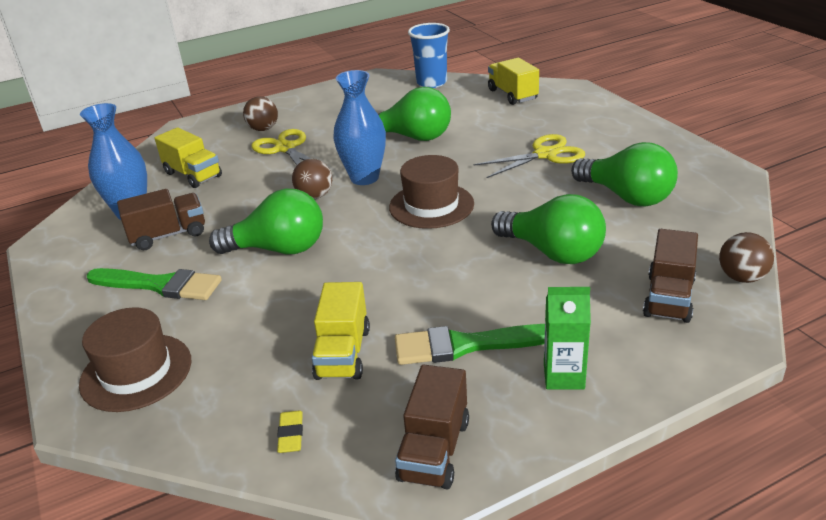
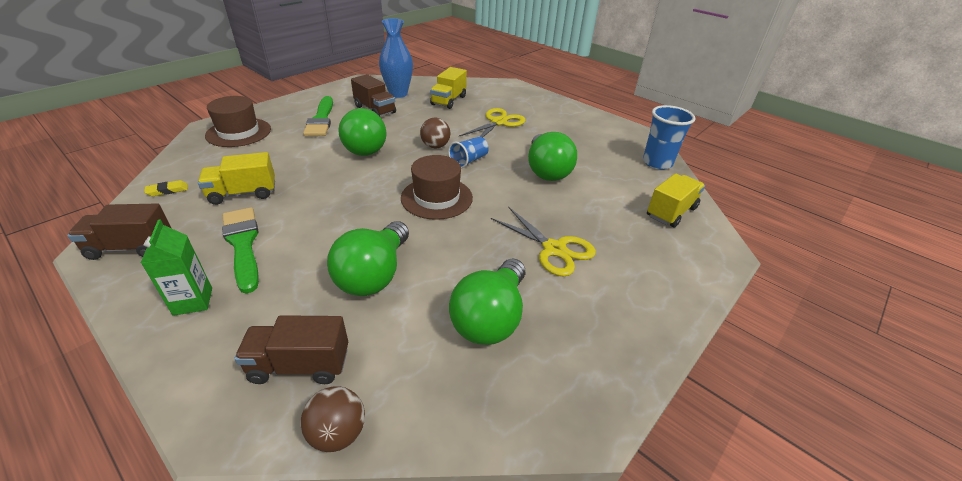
camera: 65 degrees right, 5 degrees up
(263, 129) = (522, 109): brown ball -> none
(364, 178) = (469, 161): blue vase -> blue cup

